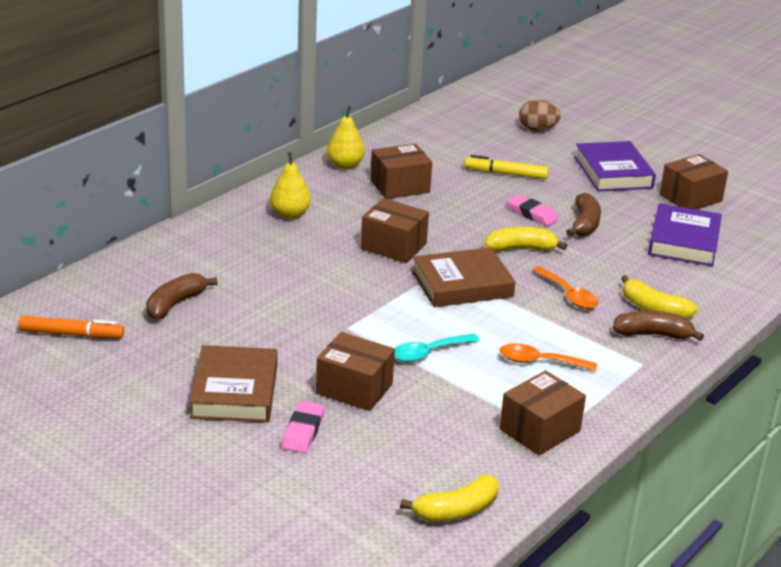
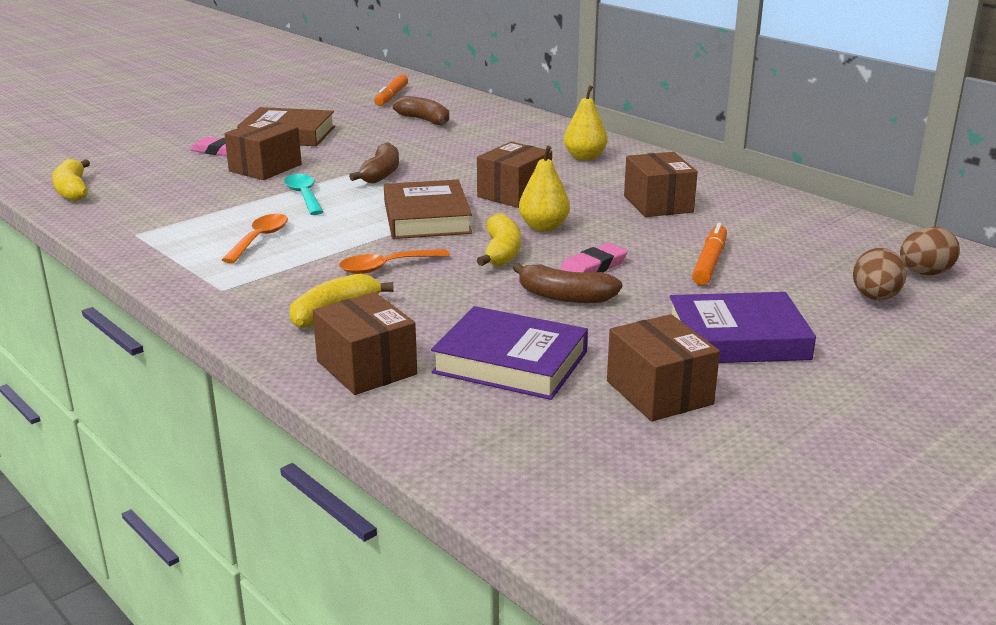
camera: 100 degrees right, 5 degrees down
(345, 165) = (706, 182): yellow pear -> yellow pear (543, 227)
(494, 111) = (924, 273): none -> brown egg
(505, 173) = (710, 262): yellow marker -> orange marker
(539, 430) = (148, 228): brown box -> brown box (366, 367)
(652, 334) = (278, 303): brown banana -> brown banana (381, 174)

